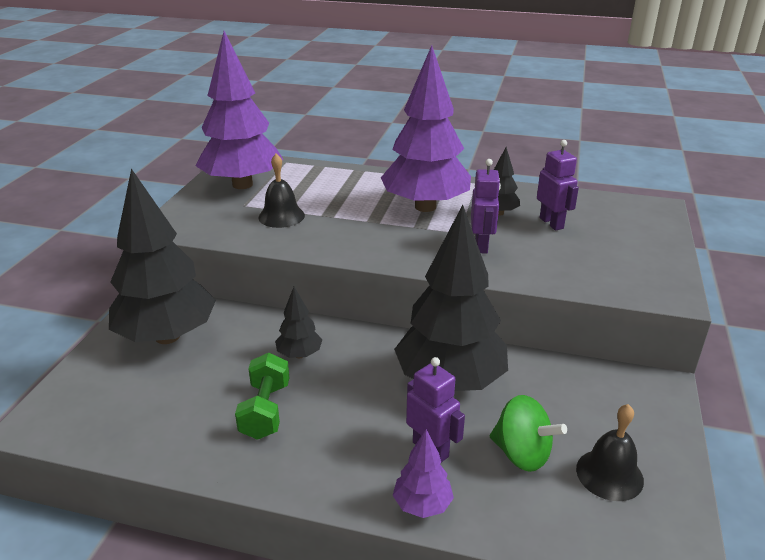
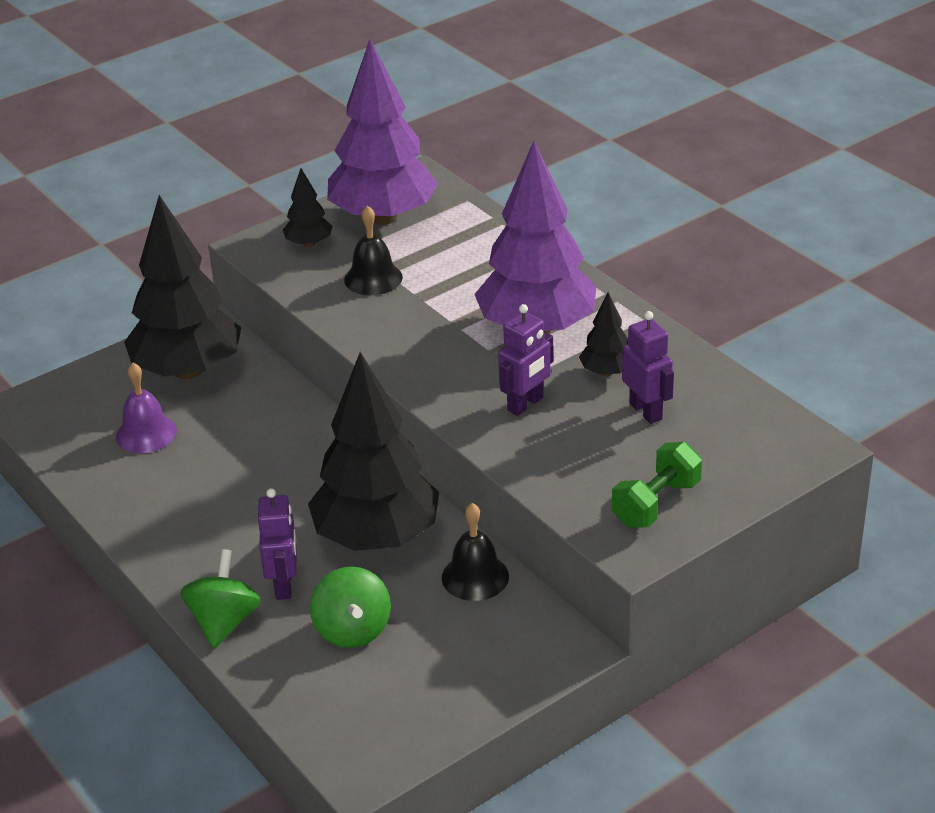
camera: 40 degrees right, 5 degrees up
(181, 394) = (146, 433): none -> purple bell
(265, 410) = (194, 483): green dumbbell -> green dumbbell (656, 503)
(299, 354) = (278, 444): black tree -> black tree (309, 244)
(422, 505) = (224, 622): purple tree -> green spinning top
(551, 223) = (646, 411): purple robot -> purple robot turned 45 degrees counterclockwise
(609, 474) = (402, 686): black bell -> black bell (475, 577)

